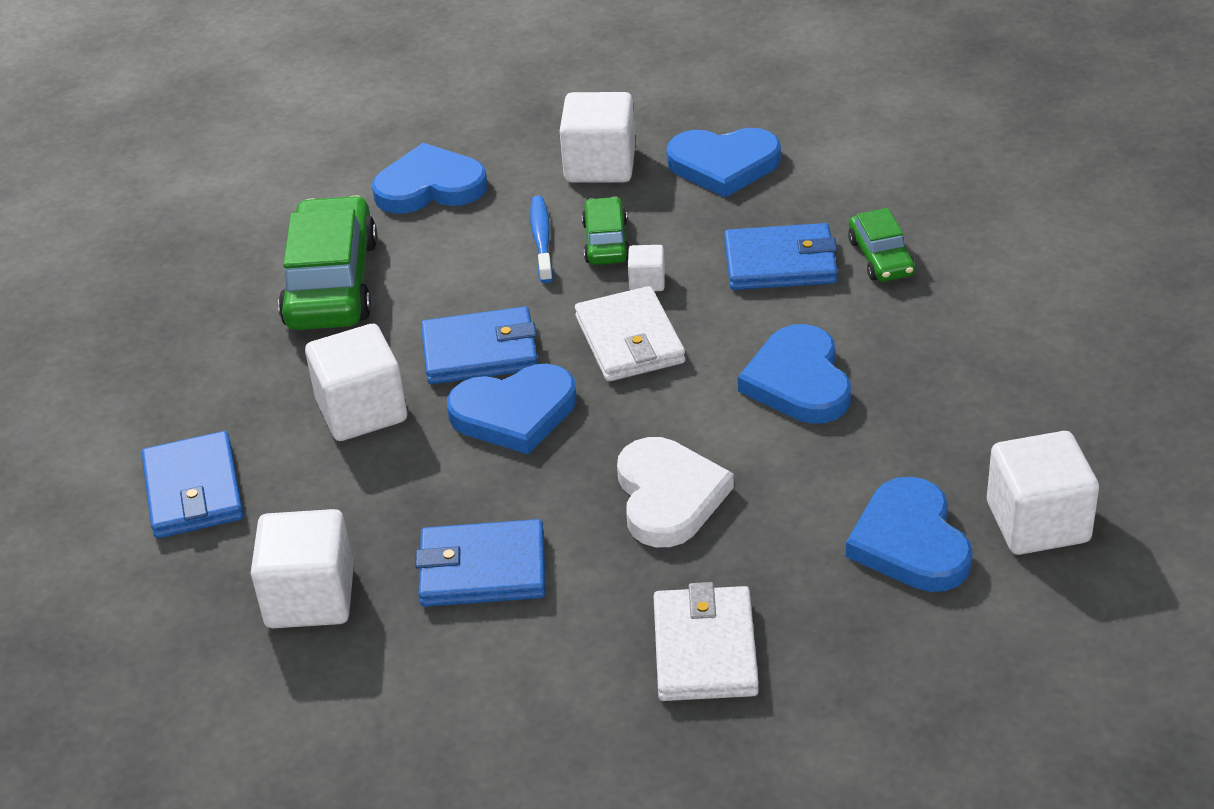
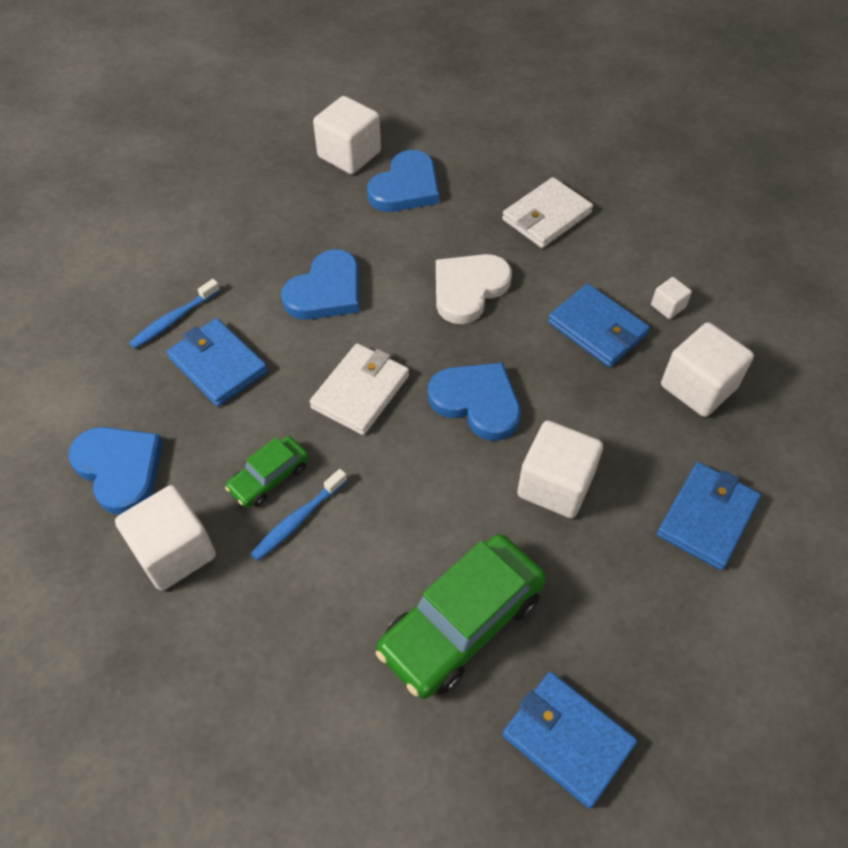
camera: 135 degrees left, 15 degrees up
(430, 186) = (291, 658): blue heart -> none
(480, 351) = (443, 463): blue wallet -> blue wallet (567, 739)
(647, 282) = (295, 422): white cube -> white cube (668, 306)
(880, 257) = (174, 320): green car -> blue toothbrush

